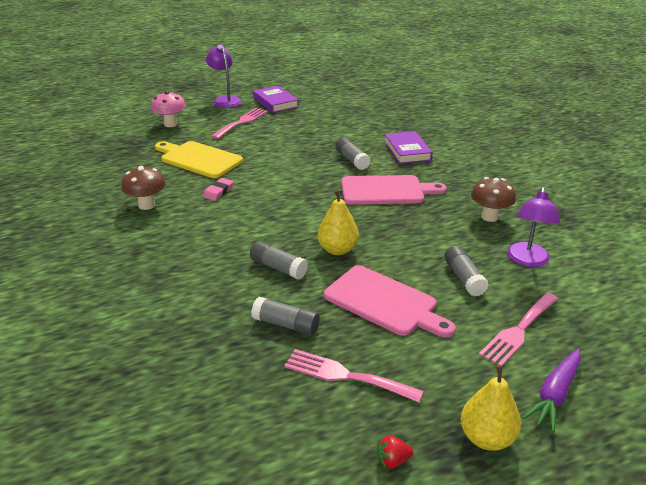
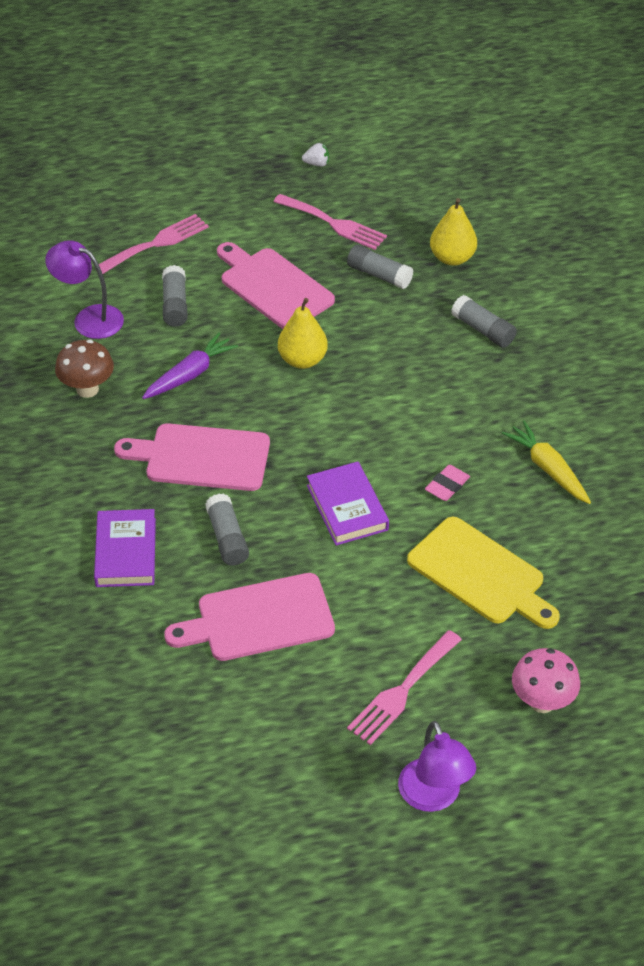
camera: 170 degrees left, 15 degrees up
(147, 205) = (547, 469): brown mushroom -> yellow carrot
(275, 102) = (324, 769): purple book -> purple book (347, 507)
(278, 268) = (377, 342): grey glue stick -> grey glue stick (483, 330)
(321, 136) = (259, 619): none -> pink cutting board
(392, 461) = (317, 164): red strawberry -> white strawberry
(486, 438) = (239, 169): yellow pear -> yellow pear (452, 258)
(527, 260) = (89, 318): purple lamp -> purple lamp turned 90 degrees counterclockwise
(555, 394) = (165, 190): purple carrot -> purple carrot (190, 374)

